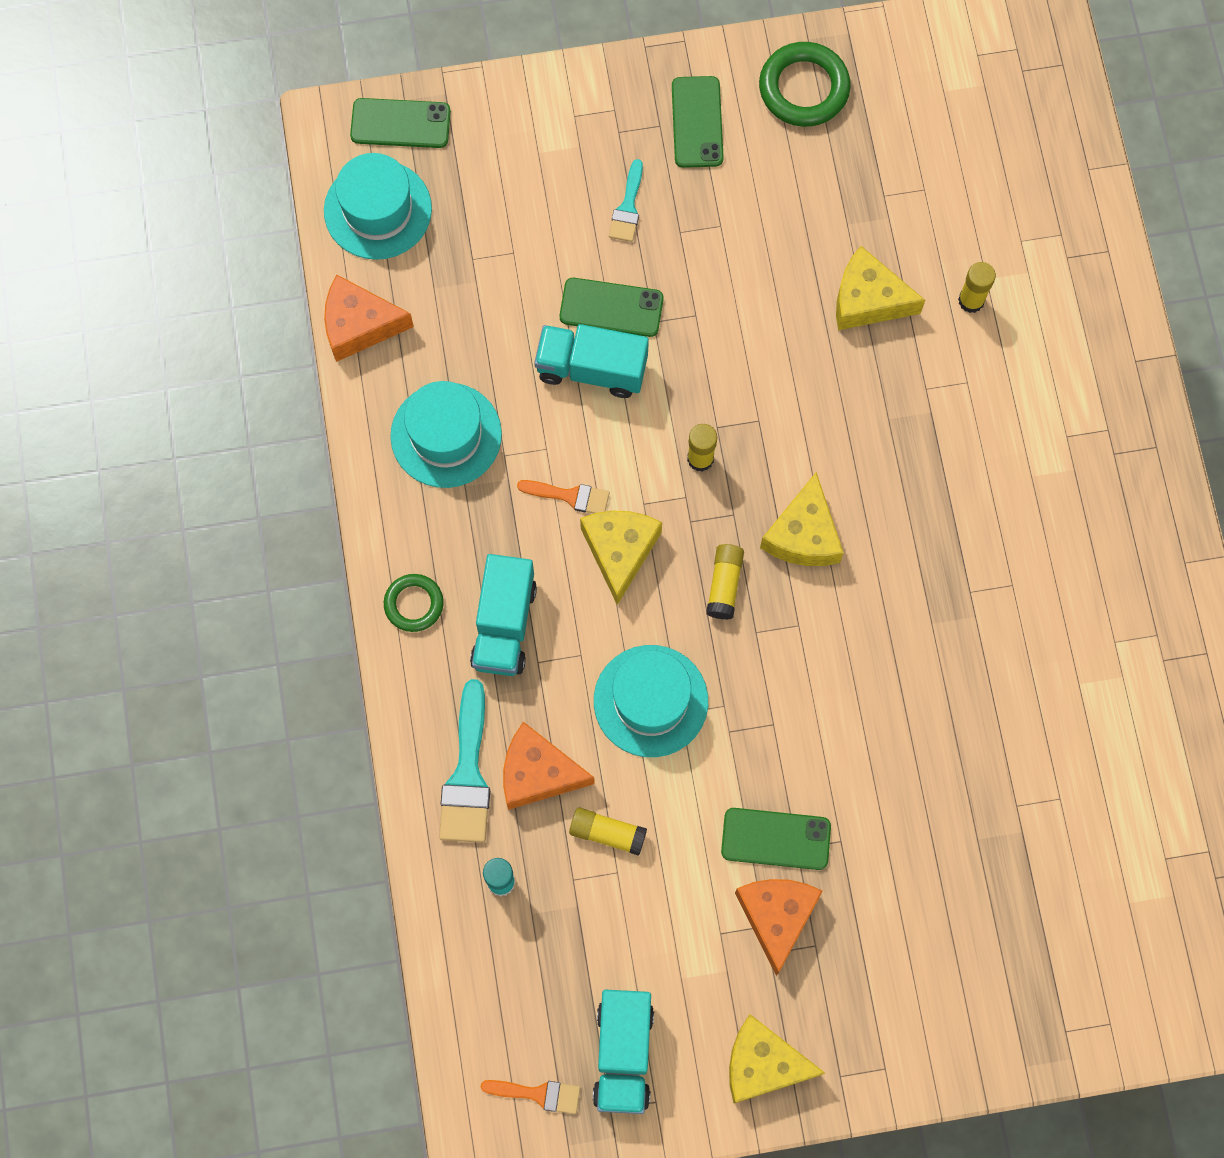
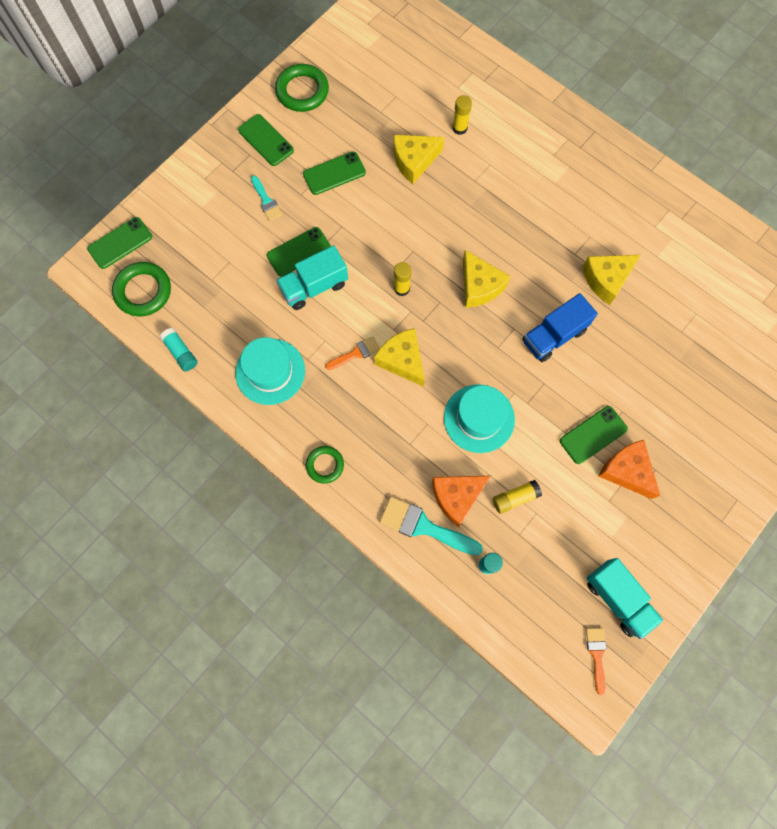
camera: 40 degrees left, 0 degrees up
(359, 325) = (181, 352): orange cheese -> turquoise glue stick
(378, 210) = (143, 291): turquoise hat -> green ring
(467, 775) = (424, 526): turquoise brush -> turquoise brush turned 150 degrees clockwise
(504, 625) = (378, 439): turquoise truck -> none
(538, 1094) = (596, 655): orange brush -> orange brush turned 60 degrees counterclockwise
(724, 585) = (464, 337): yellow glue stick -> none
(747, 236) = (334, 173): none -> green phone
(763, 1064) = (684, 546): yellow cheese -> yellow cheese (606, 280)
(841, 676) = (554, 336): none -> blue truck

